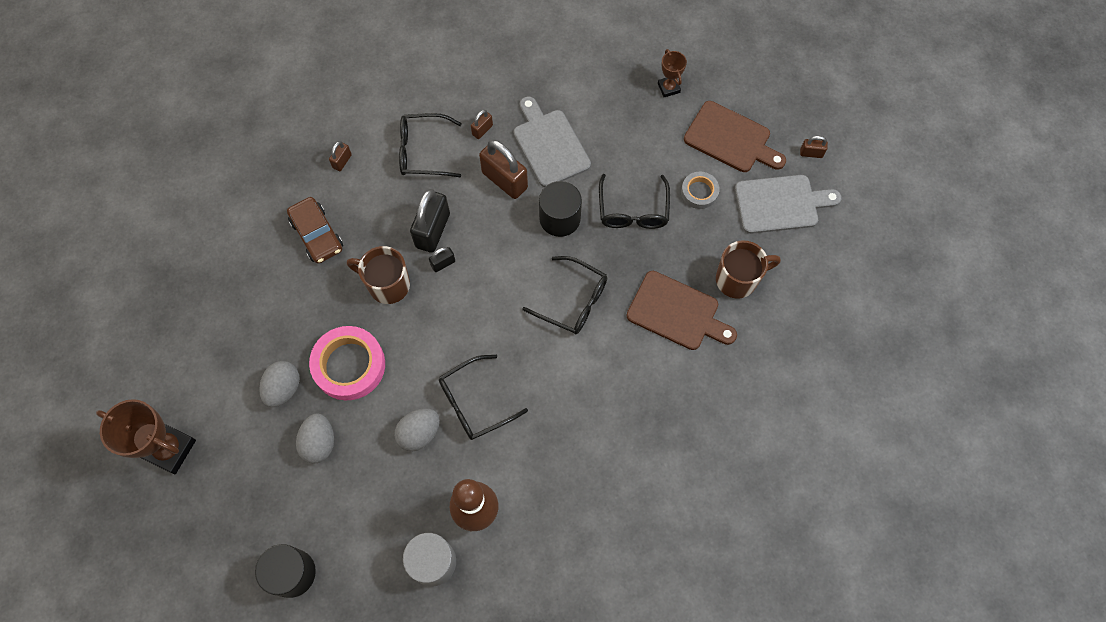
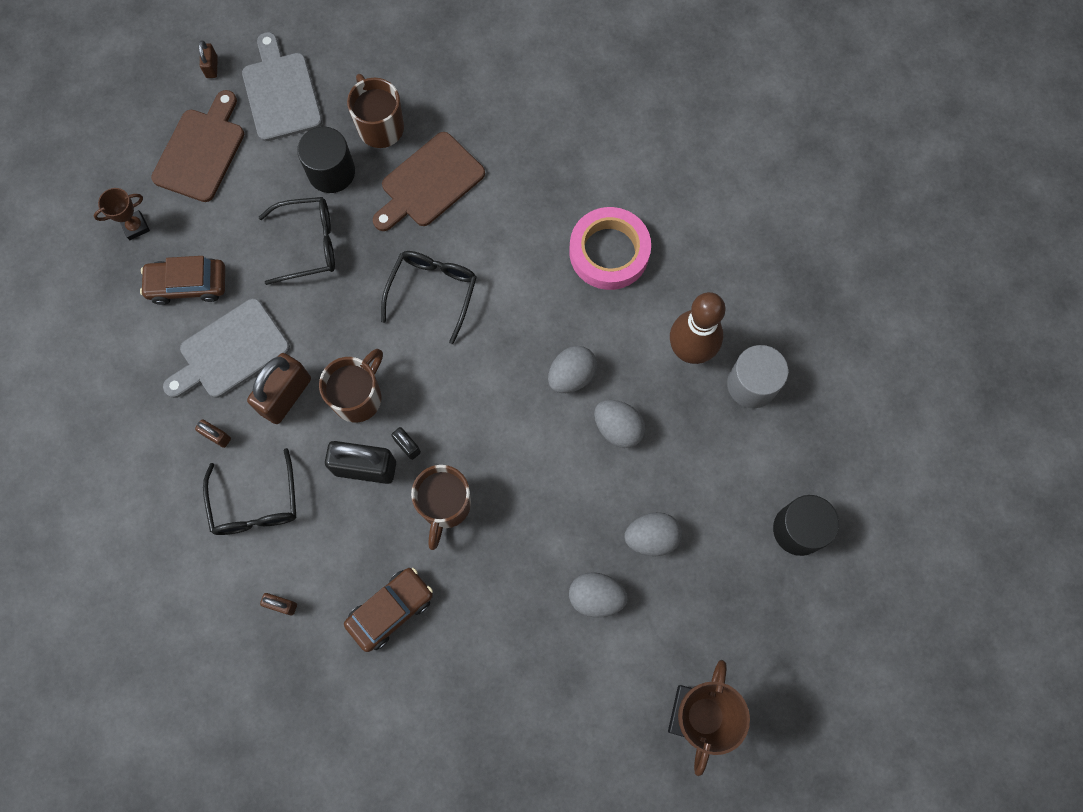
camera: 100 degrees left, 5 degrees up
(349, 365) = (554, 526): pink tape -> pink tape (609, 252)
(474, 402) = (571, 376): black glasses -> grey egg
(492, 232) = (358, 397): none -> brown mug
(560, 218) = (329, 323): black cylinder -> black cylinder (331, 172)
(612, 120) = (188, 285): none -> brown car
(677, 312) = (429, 183): brown cutting board -> brown cutting board turned 150 degrees counterclockwise
(699, 192) = (276, 177): grey tape -> none

